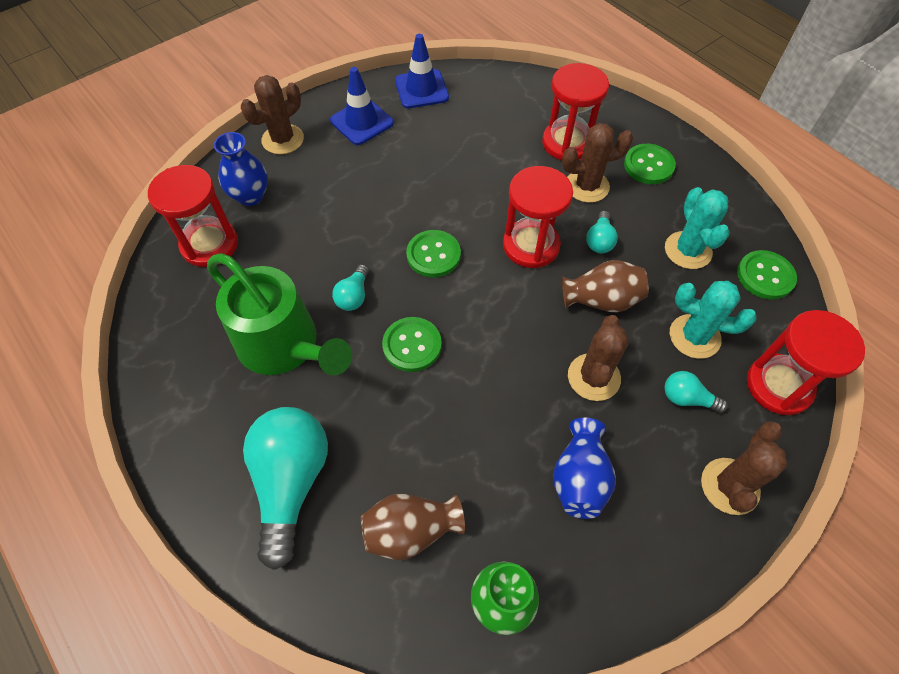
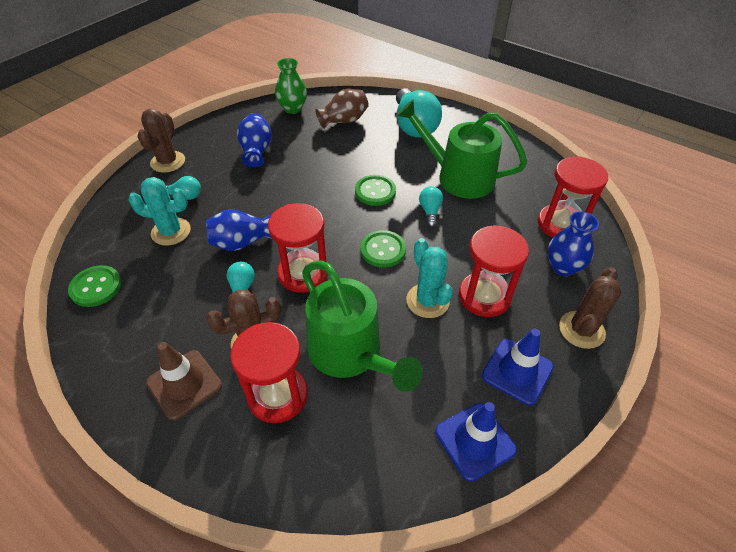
camera: 165 degrees right, 10 degrees down
(499, 161) = (350, 353): none -> green watering can
(593, 377) = (248, 196): brown cactus -> none
(601, 300) = (241, 243): brown vase -> blue vase
(648, 165) = (184, 384): green button -> brown traffic cone
(688, 250) = (161, 296): turquoise cactus -> turquoise cactus (427, 301)
(778, 386) = (117, 213): red hourglass -> red hourglass (484, 296)

